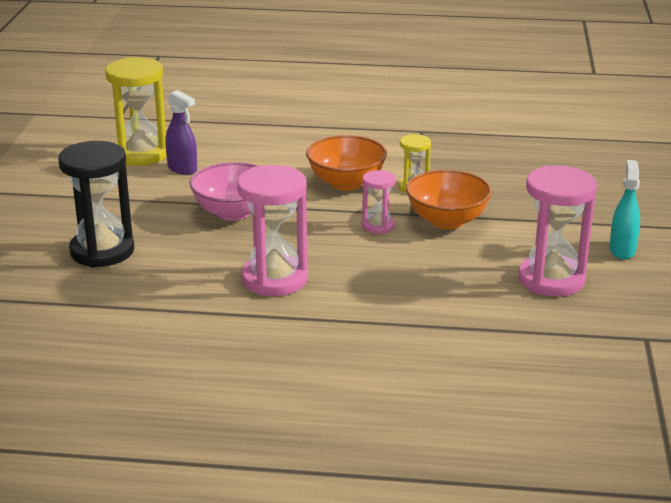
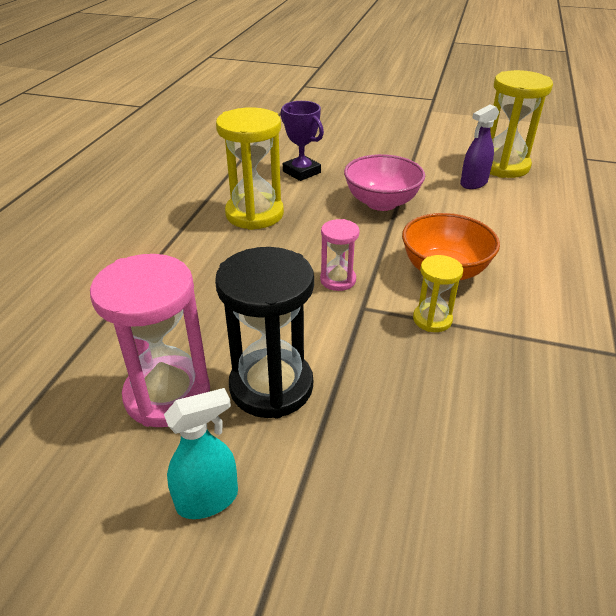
camera: 100 degrees right, 10 degrees up
(102, 251) = (326, 150): black hourglass -> black hourglass (271, 386)
(167, 262) = (301, 172): none -> purple trophy
(274, 279) = (254, 214): pink hourglass -> yellow hourglass
(447, 221) = (339, 332): orange bowl -> none
(622, 250) = (208, 499): turquoise spray bottle -> turquoise spray bottle turned 45 degrees counterclockwise

